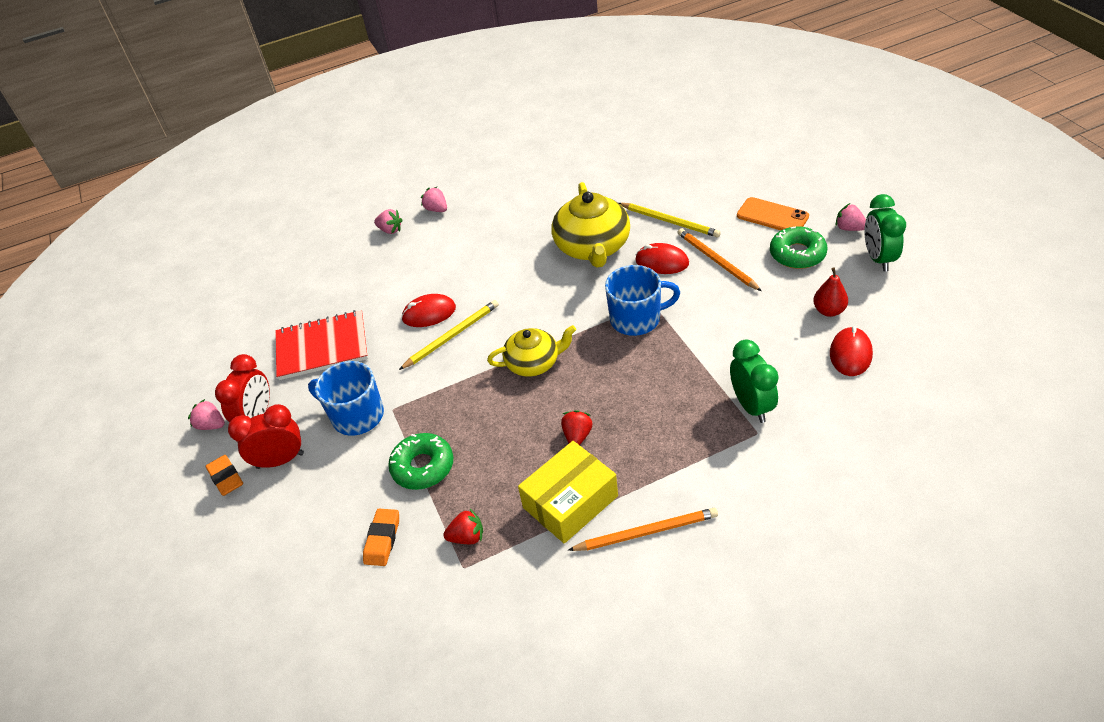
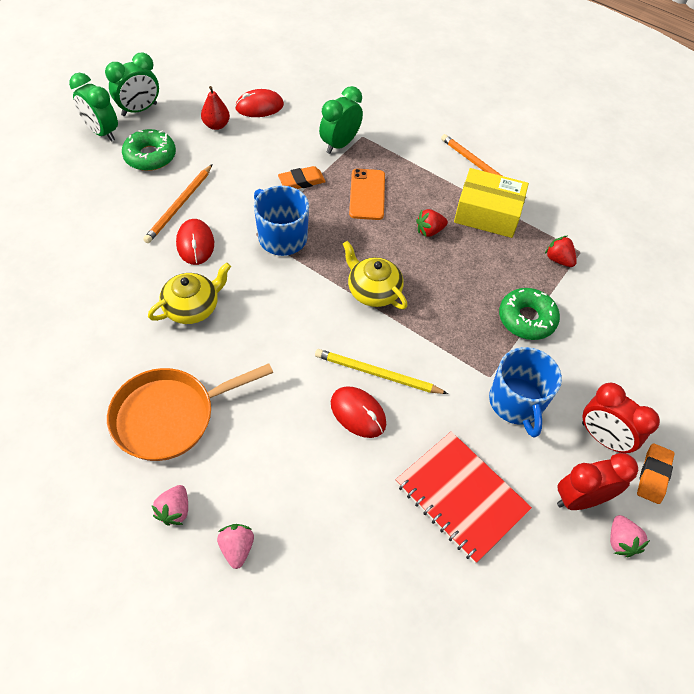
camera: 130 degrees left, 10 degrees up
(382, 539) = (602, 311): orange eraser -> orange eraser (301, 181)
(504, 219) = (170, 416): none -> orange pan
(593, 247) = (192, 307): yellow teapot -> yellow teapot, size x0.63
(670, 221) = (129, 257): yellow pencil -> none
(772, 216) = (97, 184): orange phone -> orange phone (367, 194)
(849, 228) = (102, 132): pink strawberry -> green clock

